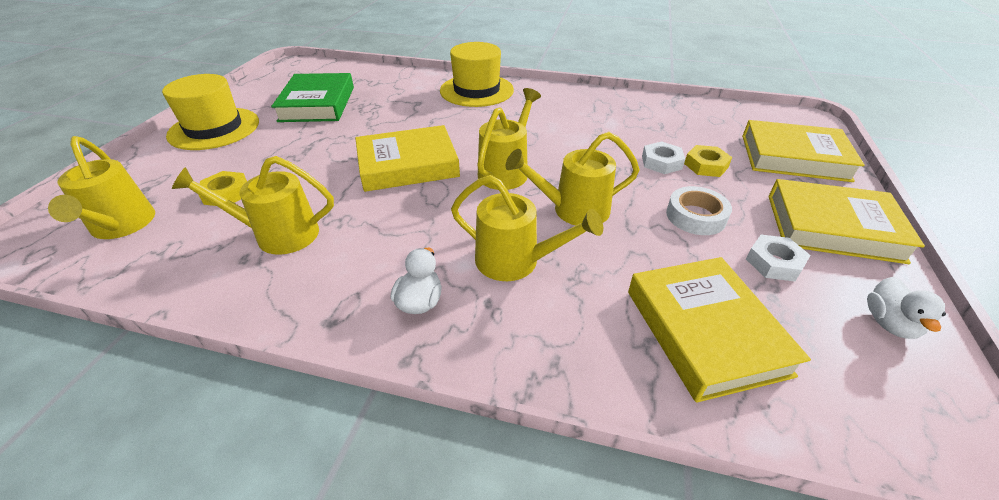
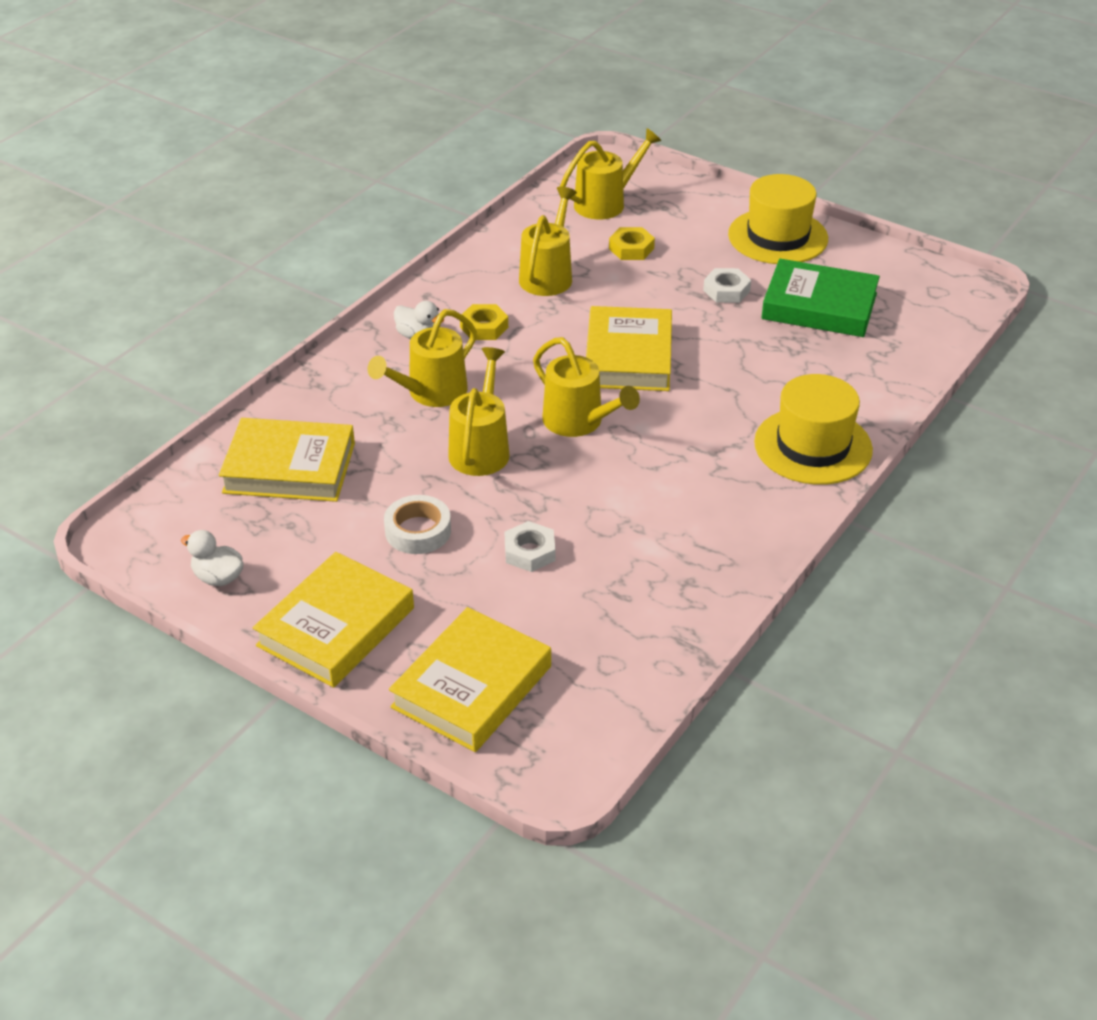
camera: 110 degrees right, 0 degrees up
(121, 226) = (606, 203): yellow watering can -> yellow watering can turned 150 degrees clockwise
(705, 165) = (501, 588): yellow nut -> yellow nut (484, 327)
(774, 263) = (323, 550): white nut -> white nut (726, 290)

